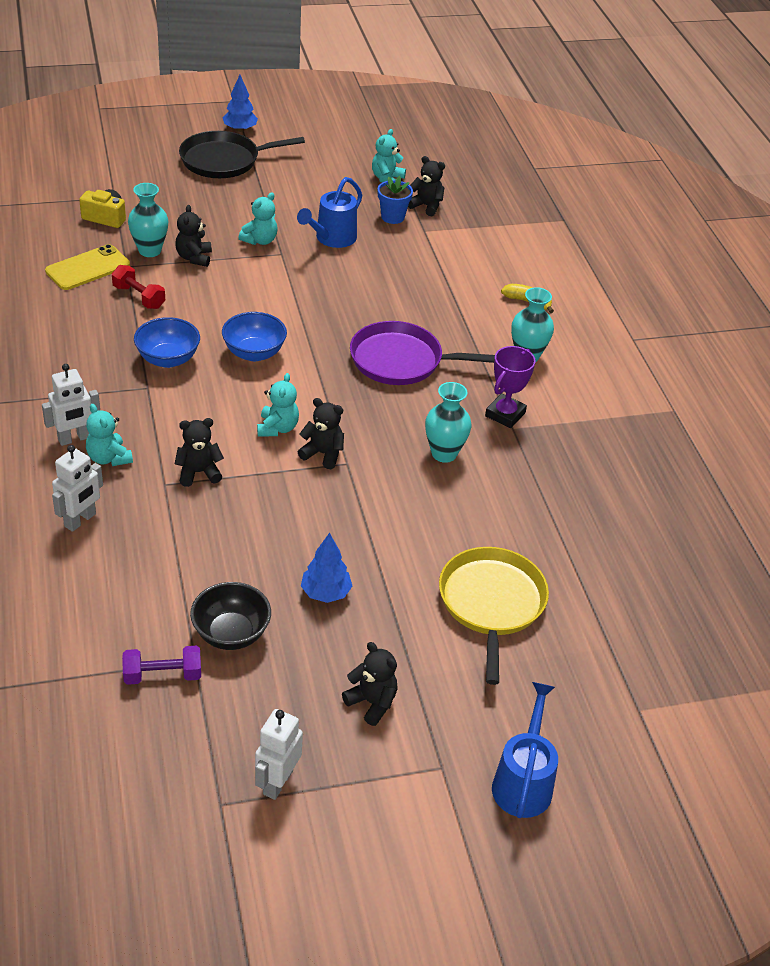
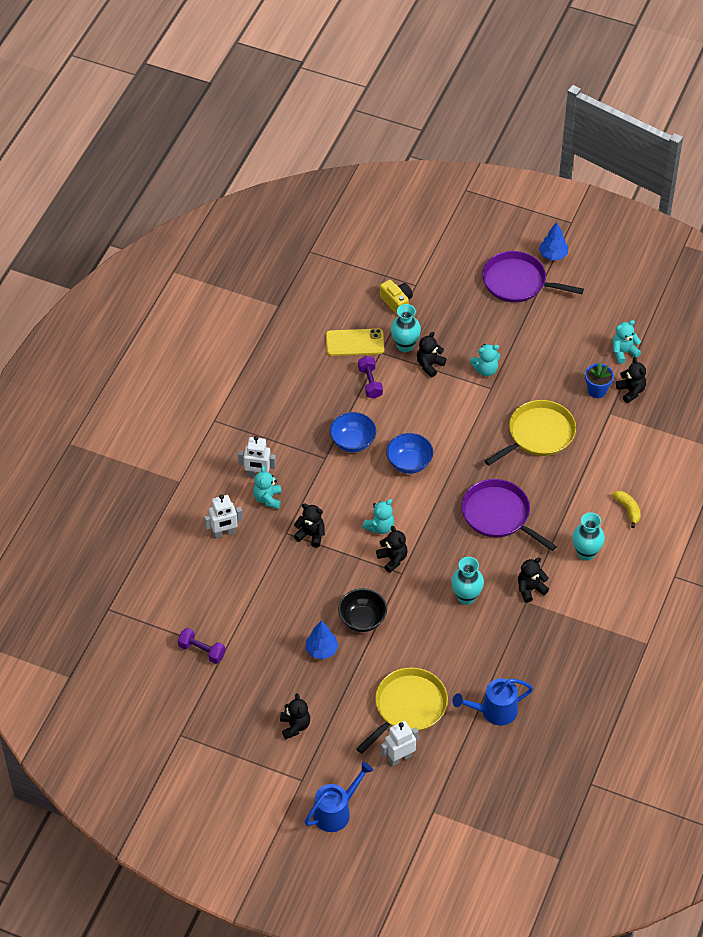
camera: 40 degrees right, 10 degrees up
(139, 297) = (370, 383): red dumbbell -> purple dumbbell
(224, 160) = (517, 282): black pan -> purple pan
(231, 633) = (253, 646): black bowl -> black bowl (362, 620)
(277, 782) = (215, 740): white robot -> white robot (399, 758)
(332, 239) = (536, 391): blue watering can -> blue watering can (494, 711)
(371, 274) = (538, 434): none -> yellow pan
(505, 414) = (530, 589): purple trophy -> black teddy bear

